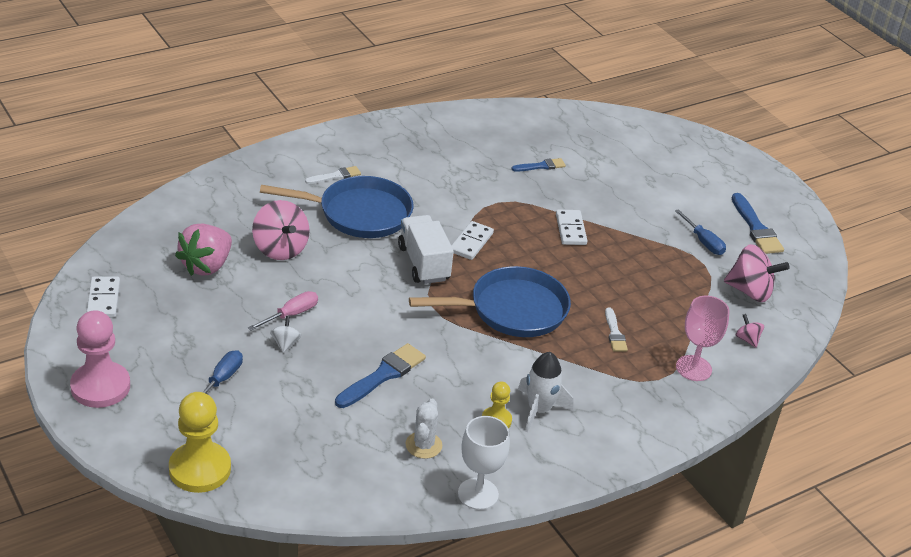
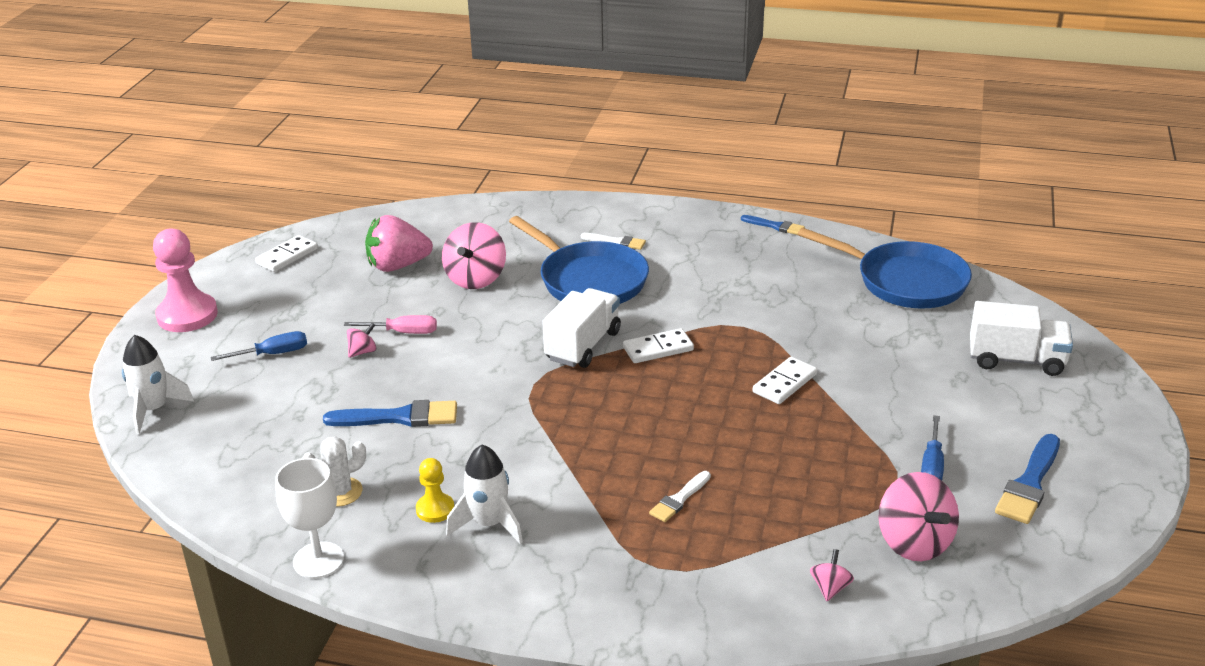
camera: 50 degrees right, 5 degrees down
(200, 469) = (154, 410): yellow pawn -> white rocket
(285, 343) = (362, 352): white spinning top -> pink spinning top
(511, 310) = (604, 424): blue pan -> blue pan (904, 281)
(541, 166) = (843, 314): blue brush -> blue brush (775, 226)
(662, 155) = (1016, 360): none -> white truck
(693, 368) = (716, 579): pink goblet -> none

